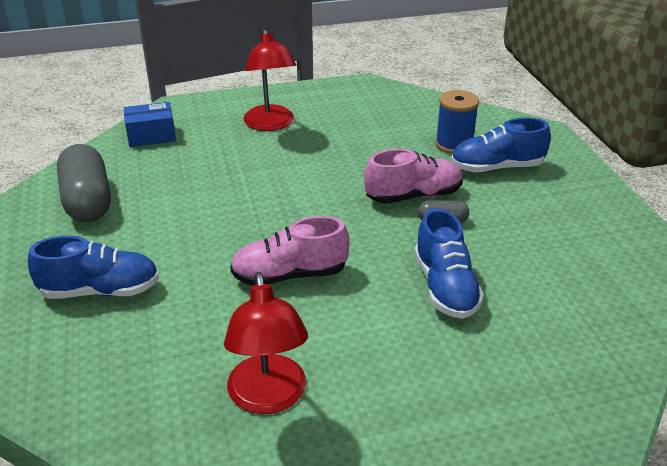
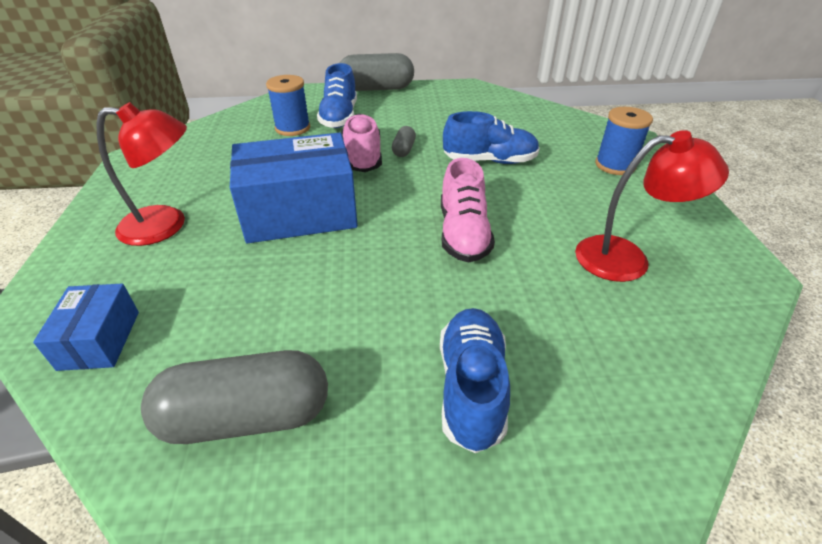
camera: 80 degrees left, 5 degrees up
(302, 178) = (300, 212): none -> blue box
(485, 409) = (615, 165): none -> blue spool
(594, 181) = (376, 89): none -> grey capsule

